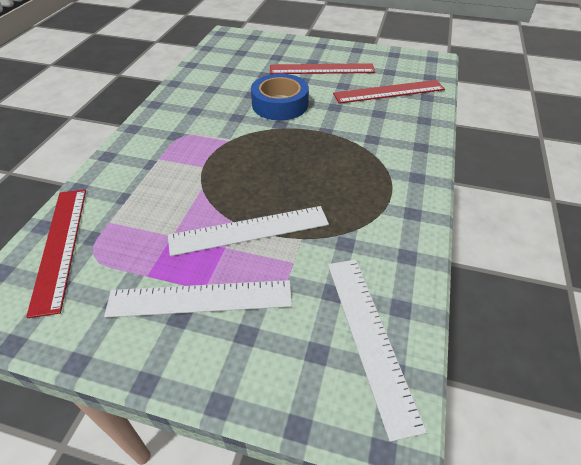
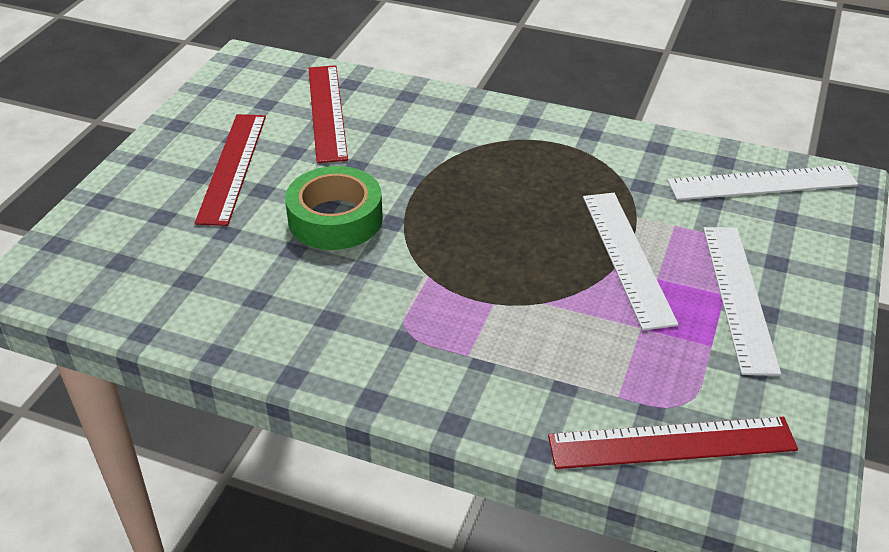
camera: 85 degrees left, 5 degrees down
(280, 104) = (335, 219): blue tape -> green tape

